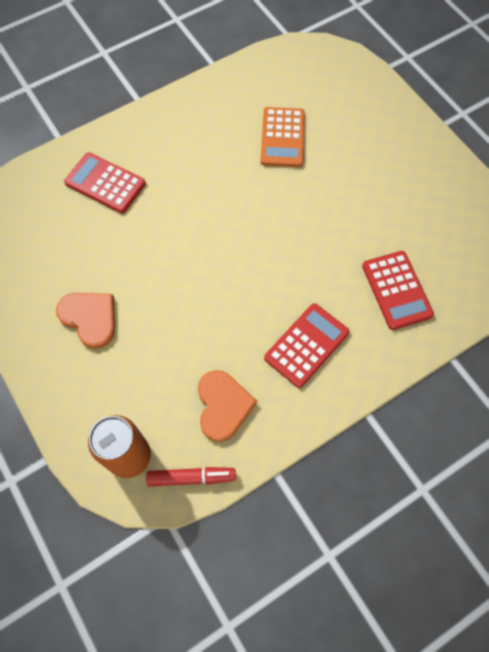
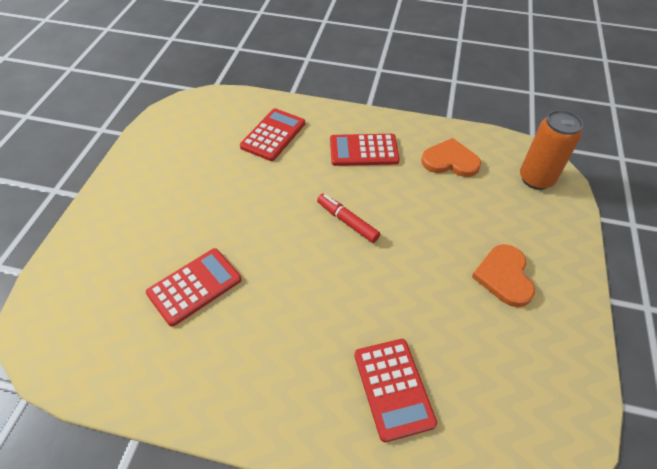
camera: 135 degrees left, 15 degrees down
(191, 477) = (503, 146): red marker -> red marker (347, 222)
(223, 406) = (450, 161): orange heart -> orange heart turned 60 degrees clockwise
(282, 137) = (194, 286): orange calculator -> red calculator

